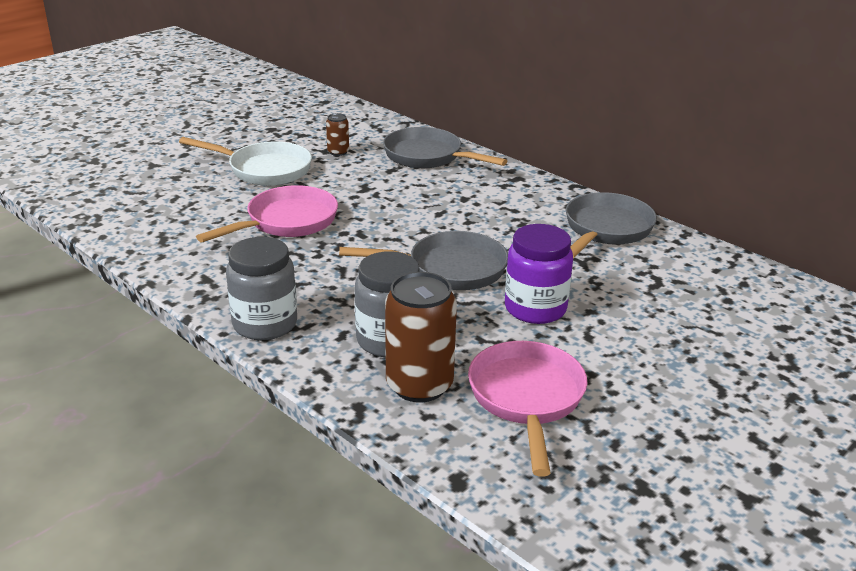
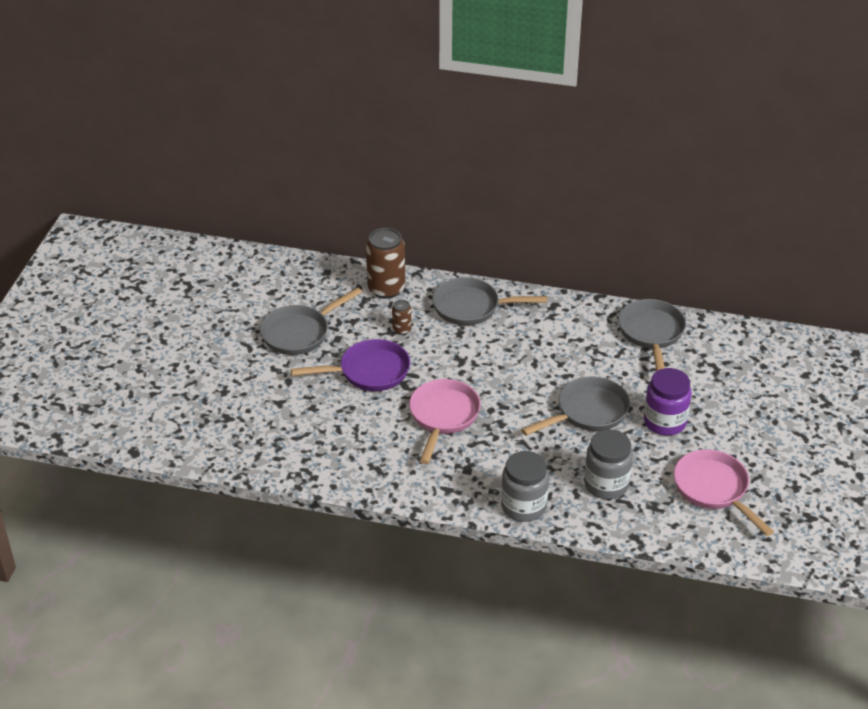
camera: 30 degrees left, 10 degrees up
(243, 129) = (300, 333): none -> grey pan
(264, 170) = (369, 372): white pan -> purple pan
(419, 385) = (652, 507): brown can -> brown can (386, 289)

